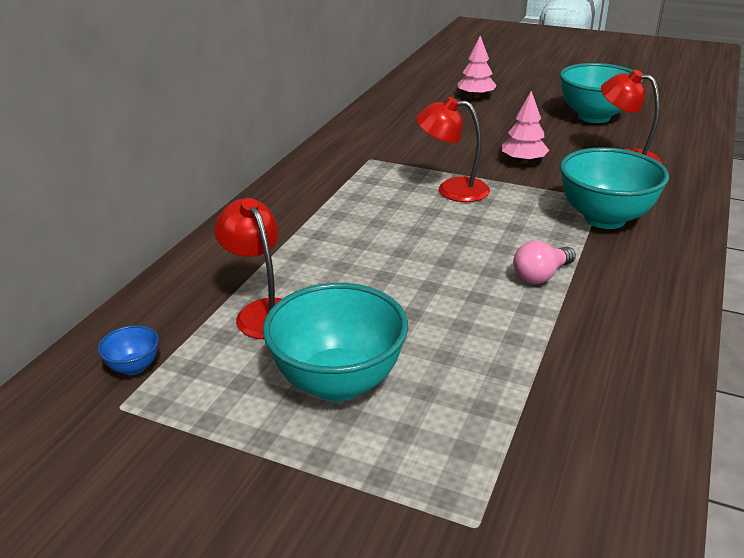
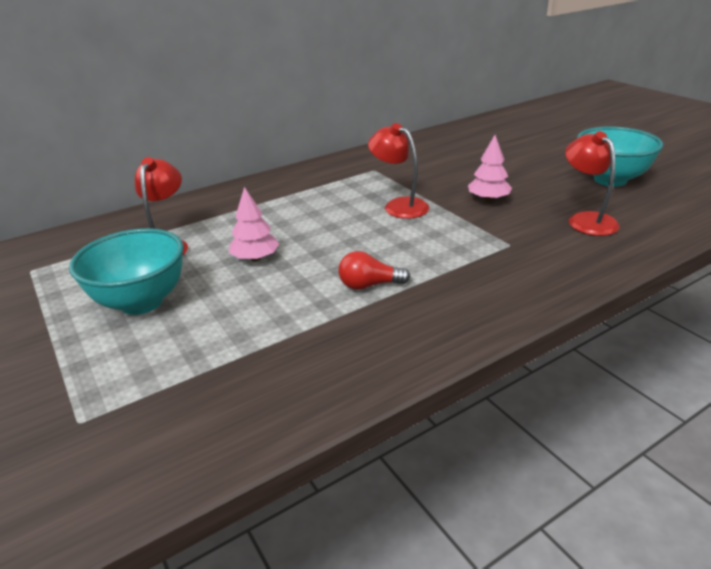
camera: 35 degrees right, 0 degrees up
(134, 367) = (65, 252): blue bowl -> none
(475, 96) = (525, 142): pink tree -> pink tree (255, 258)
(541, 276) = (369, 285): pink light bulb -> red light bulb
(604, 219) = (488, 261): turquoise bowl -> none

